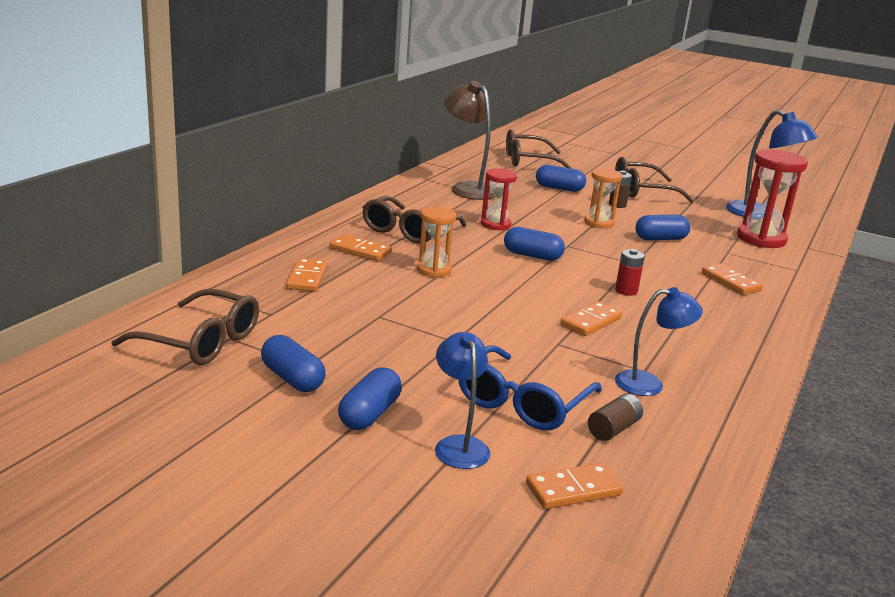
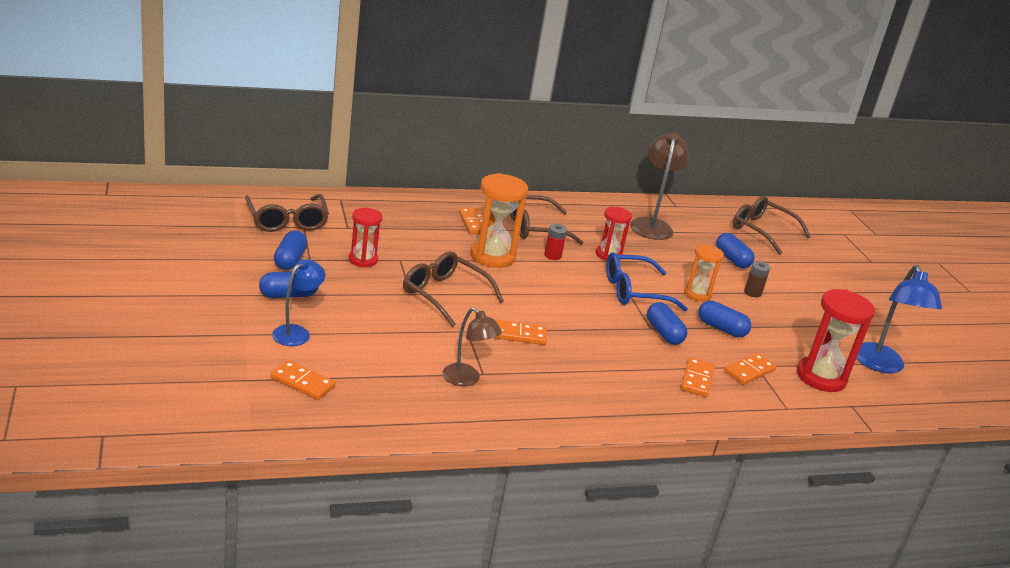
camera: 45 degrees right, 5 degrees up
(307, 278) = (408, 221): orange domino -> orange domino (749, 371)
(352, 335) = (363, 260): none -> red hourglass
(434, 270) = (492, 256): orange hourglass -> orange hourglass, size x1.63
(522, 403) = (371, 339): blue glasses -> blue glasses (633, 291)
(532, 256) = (583, 284): blue capsule -> blue capsule (663, 333)
(613, 429) = (388, 379): brown battery -> none
(626, 291) = (594, 336): red battery -> red battery (552, 255)
(641, 191) = (808, 296): brown glasses -> brown glasses (443, 294)
(649, 384) = (466, 379): blue lamp -> brown lamp

